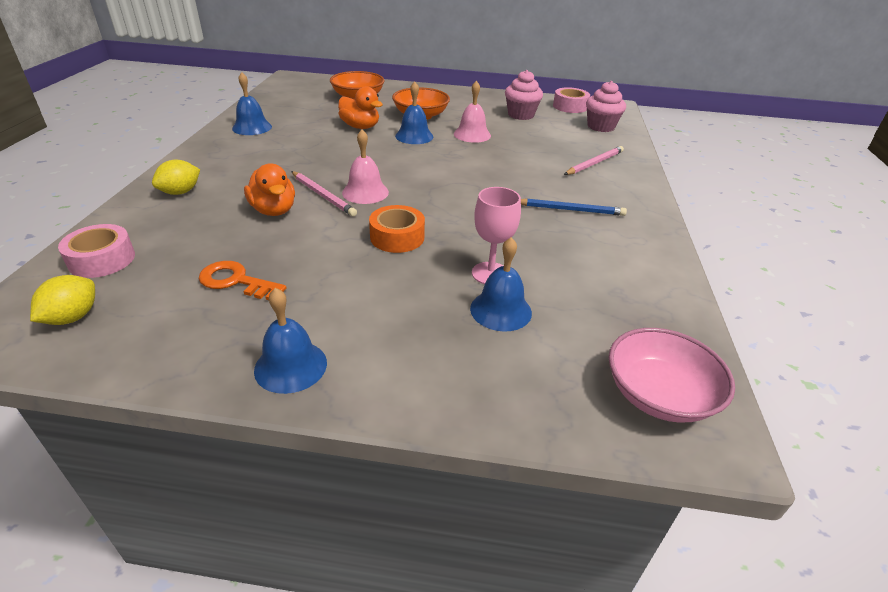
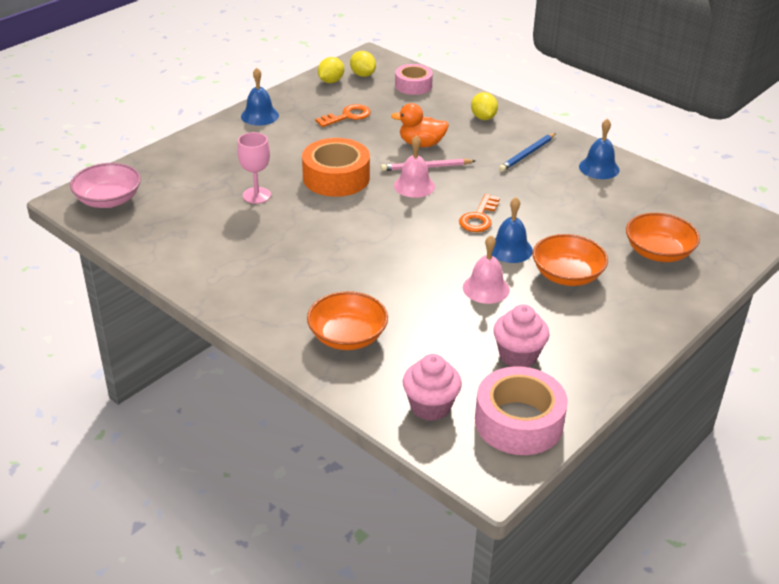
camera: 125 degrees right, 0 degrees up
(113, 342) = (331, 81): none -> yellow lemon
(360, 127) = (559, 225): orange duck -> none
(385, 154) = (479, 217): none -> orange key
(397, 237) = (336, 178): orange tape -> orange tape, size x1.57
(501, 310) = (222, 184): blue bell -> none
(570, 106) = (518, 422): pink tape -> pink tape, size x1.57
(570, 210) = (287, 270): blue pencil -> blue pencil (527, 154)
(594, 163) = (347, 337): pink pencil -> orange bowl

